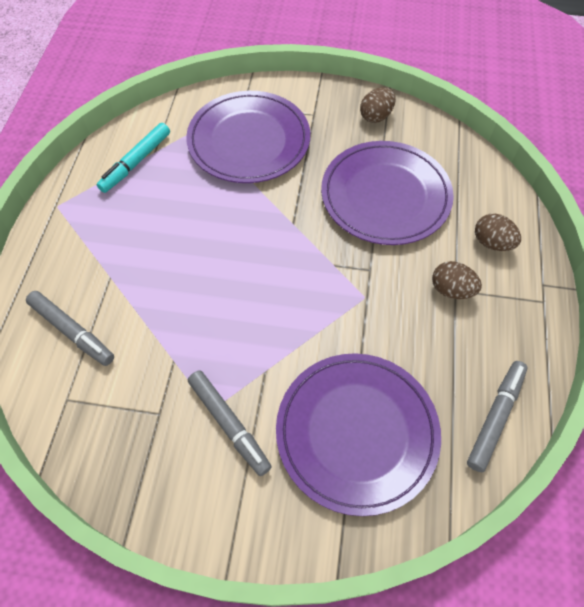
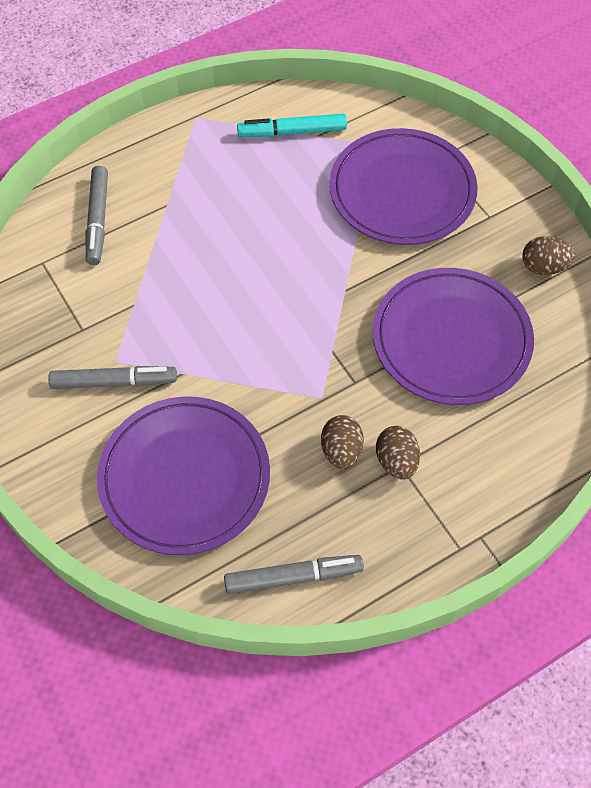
camera: 50 degrees right, 0 degrees up
(229, 424) = (114, 382): grey marker -> grey marker turned 105 degrees counterclockwise
(492, 243) = (487, 463): brown egg -> brown egg (341, 451)

